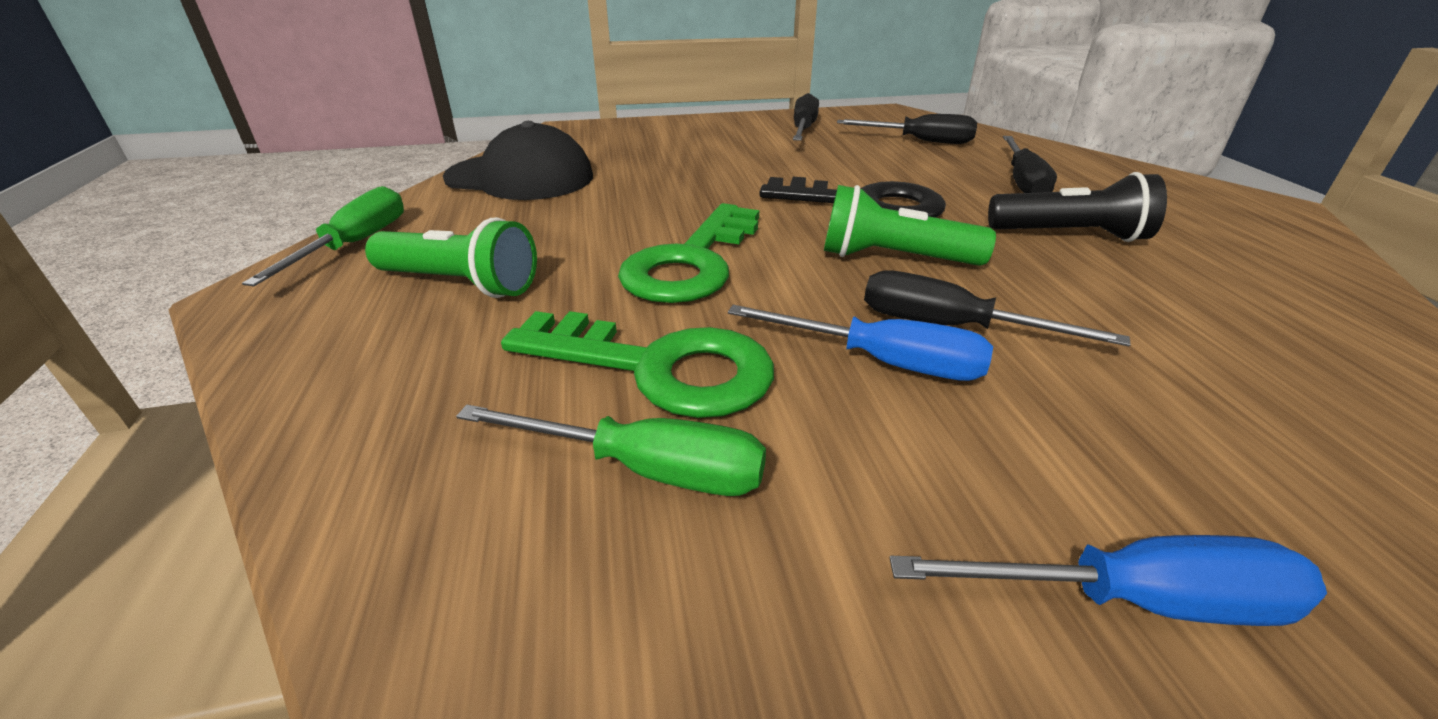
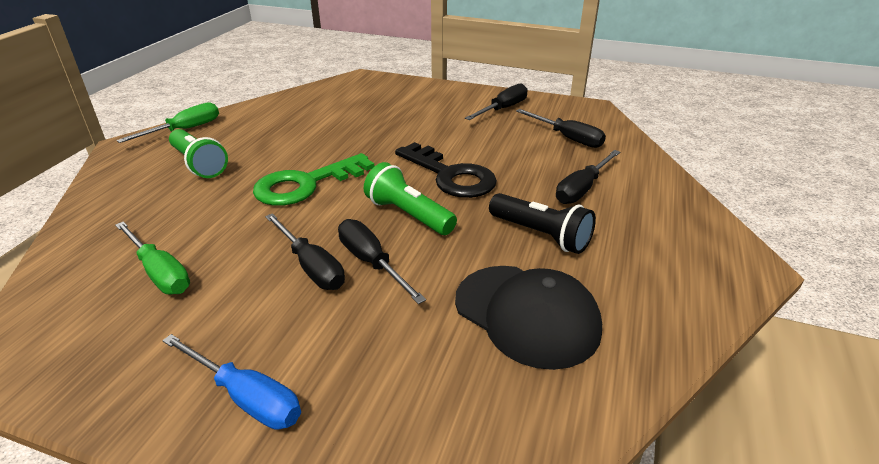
camera: 30 degrees right, 0 degrees up
(520, 177) = (297, 107): black cap -> black cap (527, 315)
(659, 368) = (219, 233): green key -> none
(882, 362) = (311, 266): blue screwdriver -> black screwdriver

